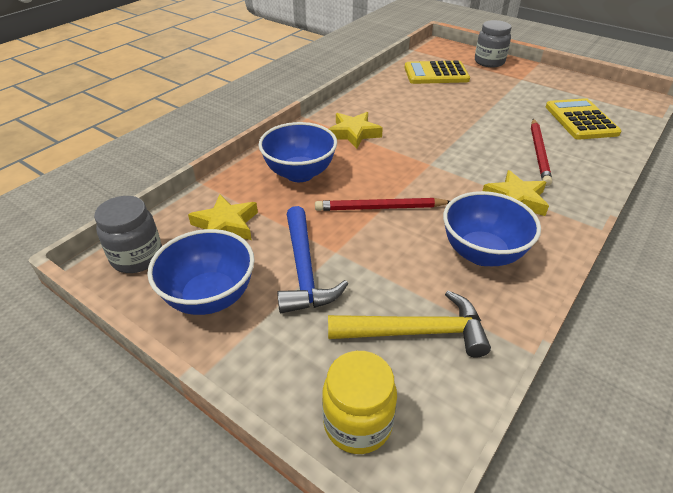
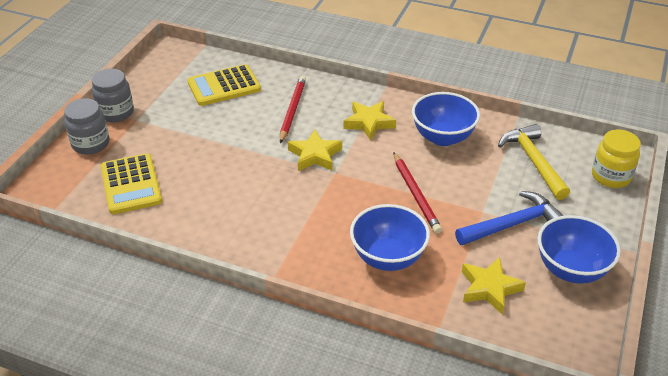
camera: 105 degrees left, 0 degrees up
(137, 257) = (562, 335): grey jar -> grey jar (116, 113)
(354, 133) = (297, 232): yellow star -> yellow star (315, 155)
(539, 153) = (292, 110): red pencil -> red pencil turned 75 degrees counterclockwise

